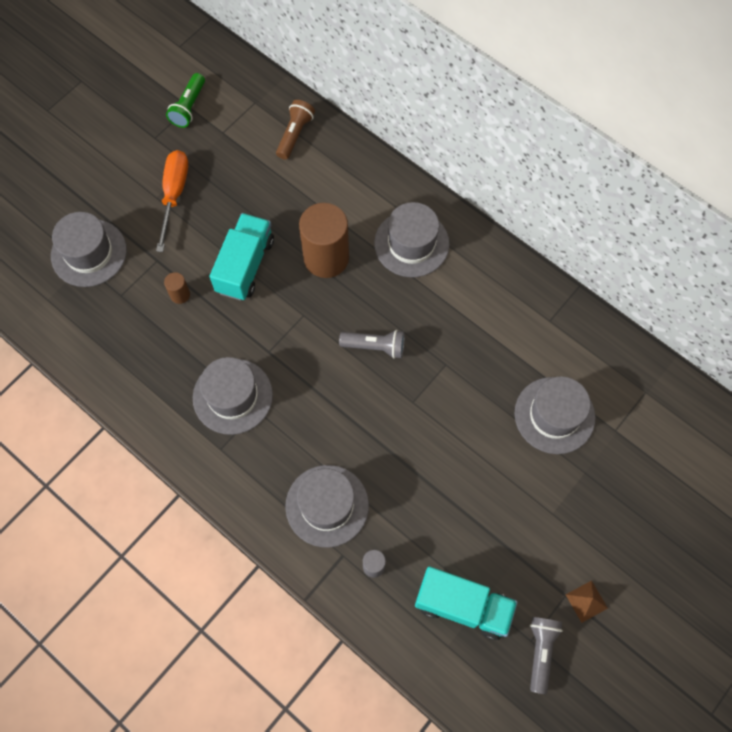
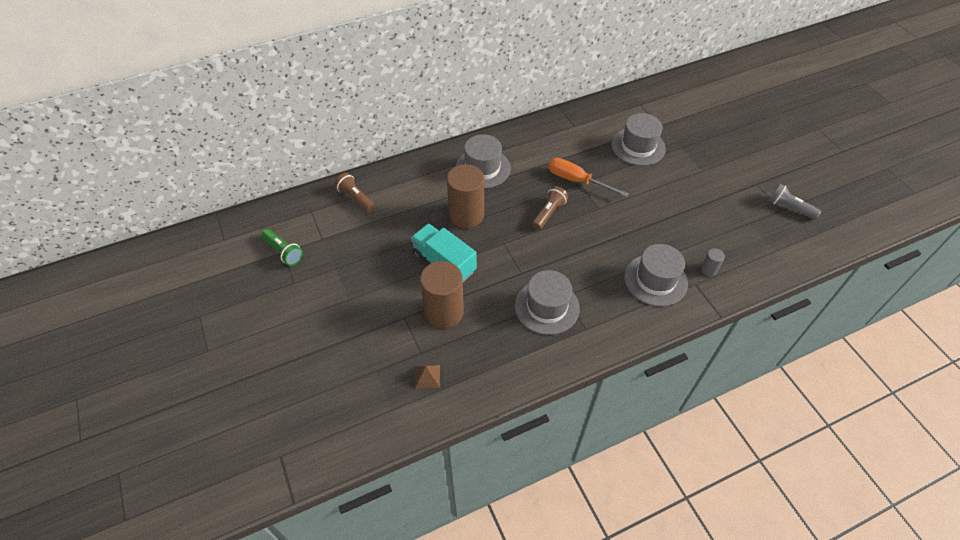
camera: 65 degrees left, 15 degrees down
(89, 253) = (368, 363): grey hat -> none
(174, 195) = (354, 287): orange screwdriver -> orange screwdriver (577, 181)
(180, 294) = (444, 312): brown cylinder -> brown cylinder, size x2.30
(375, 347) = (548, 213): grey flashlight -> brown flashlight
(463, 606) = (750, 233): turquoise truck -> none
(586, 601) = (762, 176): brown pyramid -> brown pyramid (427, 376)

